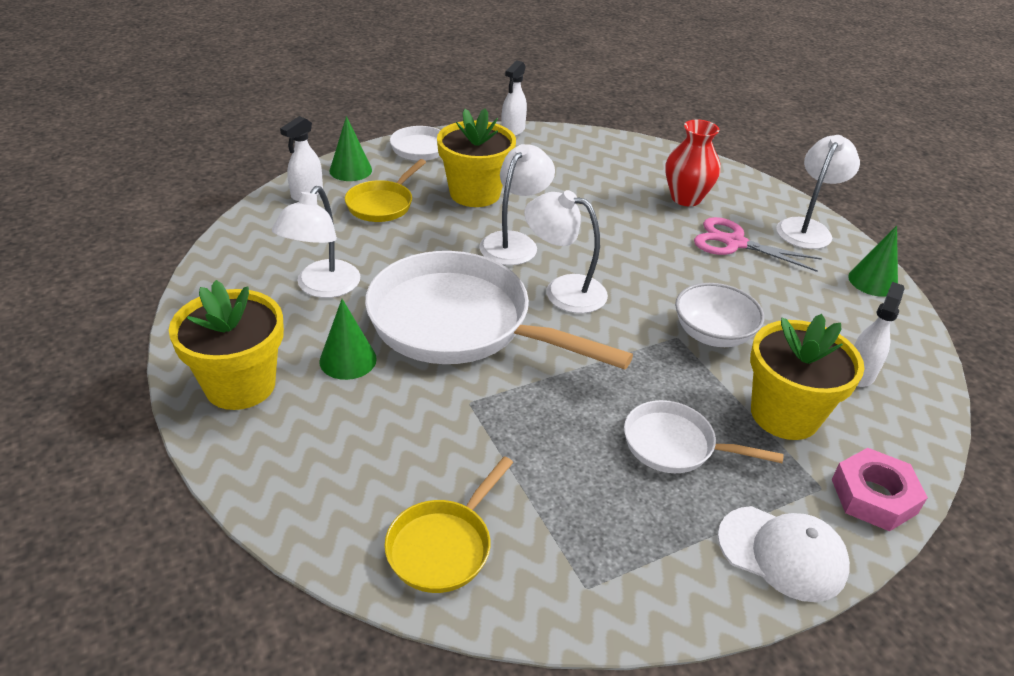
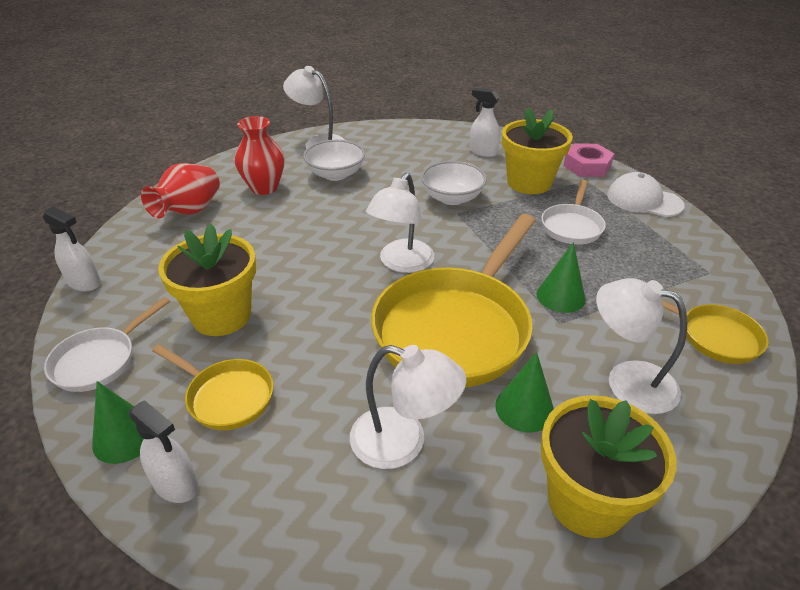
camera: 85 degrees left, 0 degrees up
(459, 324) = (456, 328): white pan -> yellow pan
(514, 242) = (323, 289): white lamp -> white lamp (627, 381)
(627, 162) = (189, 211): none -> red vase
(734, 243) = (335, 174): pink scissors -> white bowl
(782, 553) = (644, 200): white cap -> white cap turned 90 degrees counterclockwise
(873, 281) = (386, 131): green cone -> green cone (560, 296)

